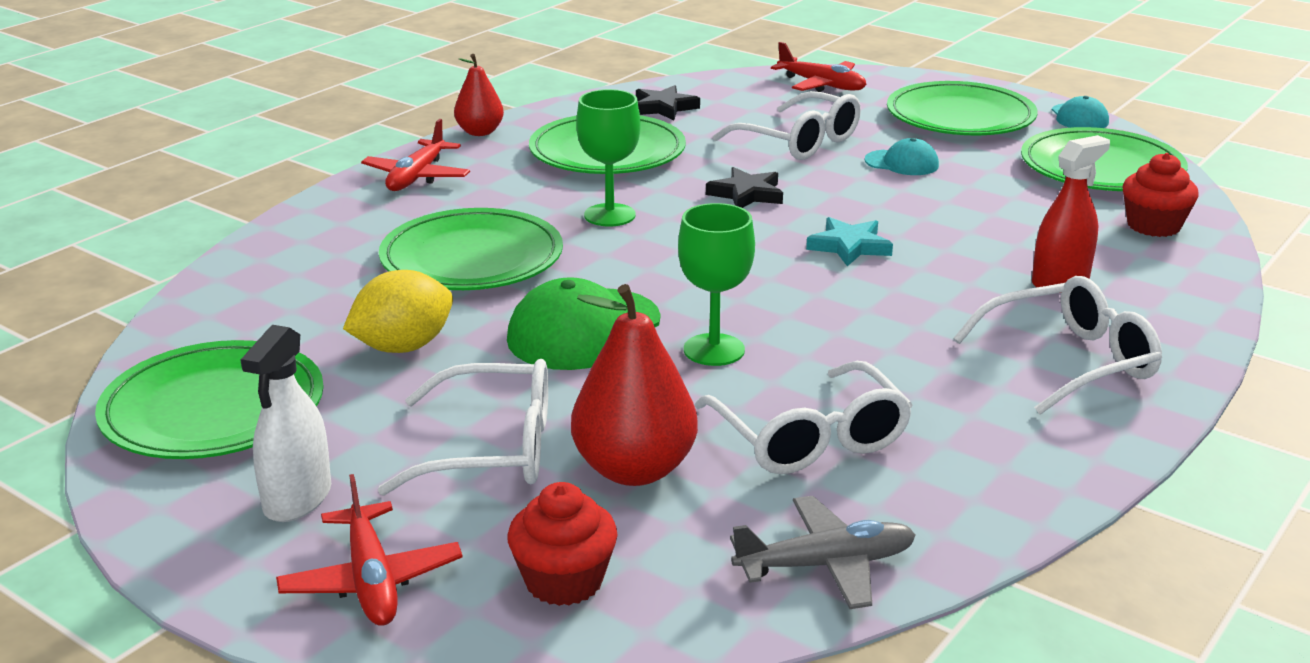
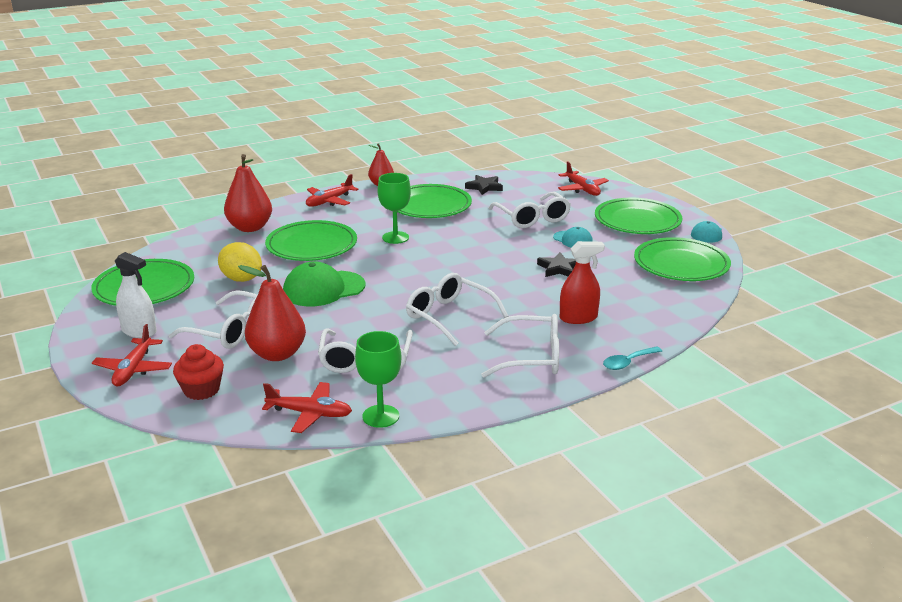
camera: 25 degrees right, 0 degrees up
(297, 499) = (139, 331): white spray bottle -> white spray bottle turned 105 degrees counterclockwise
(314, 251) = (250, 228): none -> red pear
(403, 347) = (241, 279): yellow lemon -> yellow lemon turned 45 degrees clockwise
(714, 350) = (370, 311): green goblet -> green goblet (380, 416)
(746, 194) = (473, 240): black star -> black star (559, 268)
(826, 565) = (310, 413): grey plane -> red plane
(849, 246) = (492, 277): turquoise star -> none
(858, 326) = (449, 316): none -> white glasses
(1153, 226) = (668, 301): red cupcake -> none
(1217, 333) = (628, 362): none -> turquoise spoon

